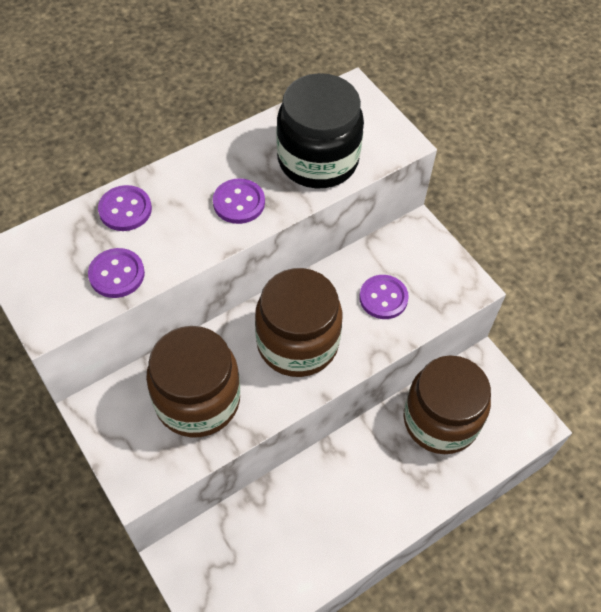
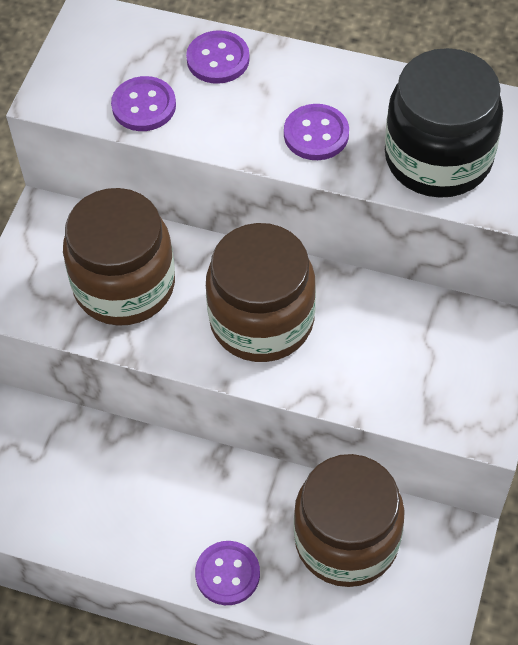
camera: 55 degrees right, 0 degrees up
(383, 298) = (388, 357): purple button -> purple button (227, 574)

